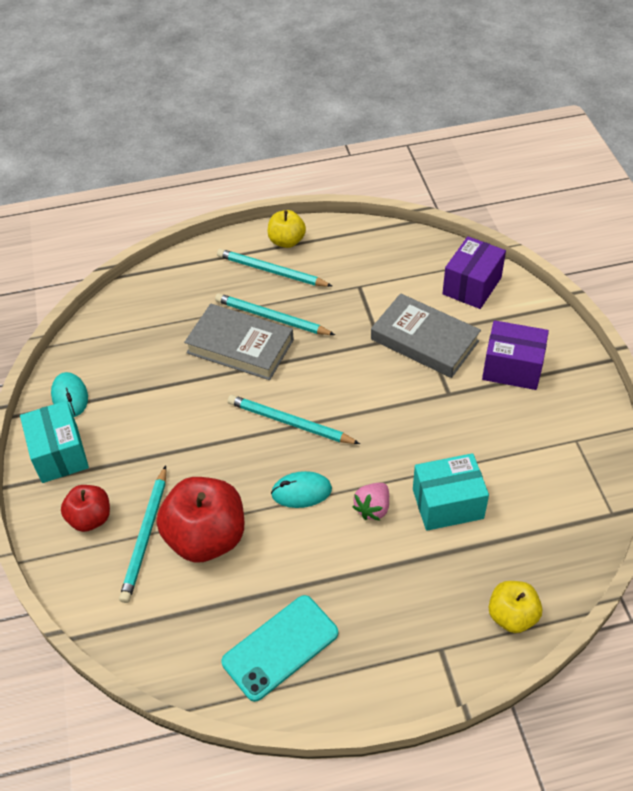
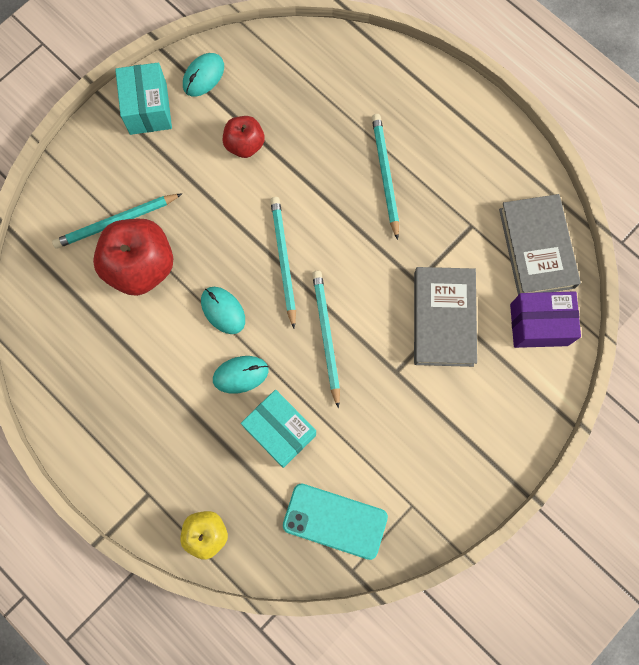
camera: 55 degrees right, 25 degrees up
(59, 454) = (148, 109): turquoise box -> turquoise box turned 45 degrees counterclockwise
(90, 518) = (107, 172): red apple -> red apple (244, 144)
(240, 346) = (337, 170): grey book -> grey book (536, 248)
(271, 271) = (439, 140): turquoise pencil -> turquoise pencil (326, 336)
(280, 647) = (83, 377): turquoise phone -> turquoise phone (335, 521)
(287, 241) = (484, 130): yellow apple -> none
(373, 508) = (240, 374): pink strawberry -> turquoise mouse
(512, 368) = (460, 411): purple box -> none

